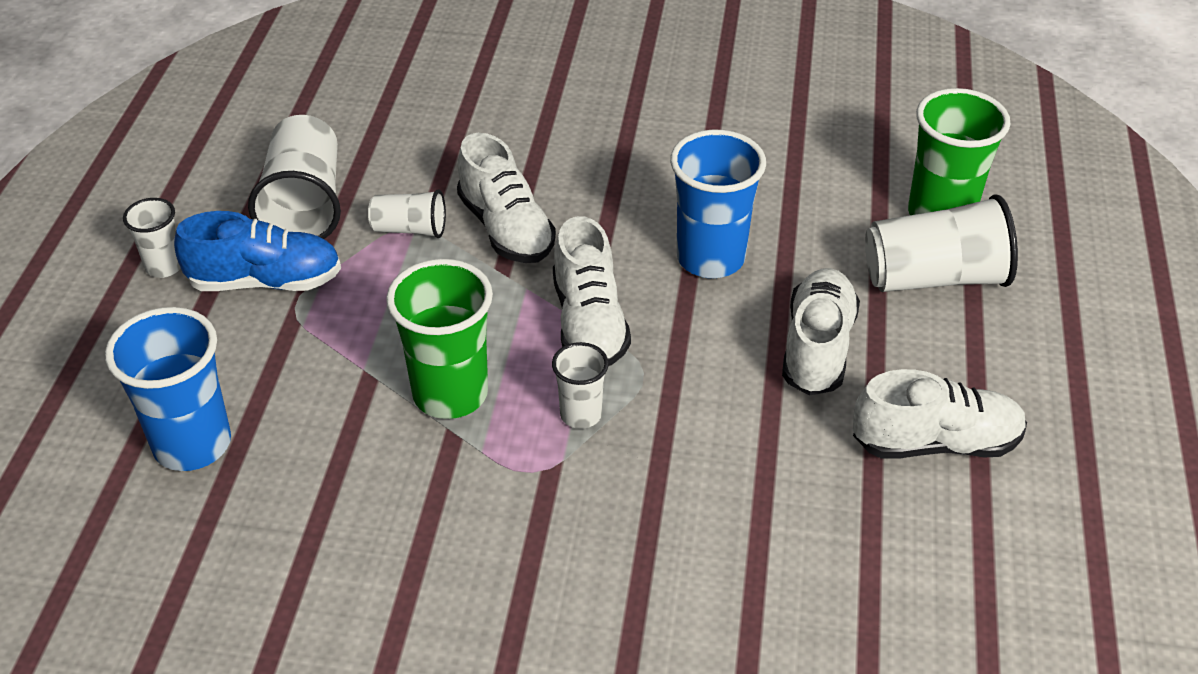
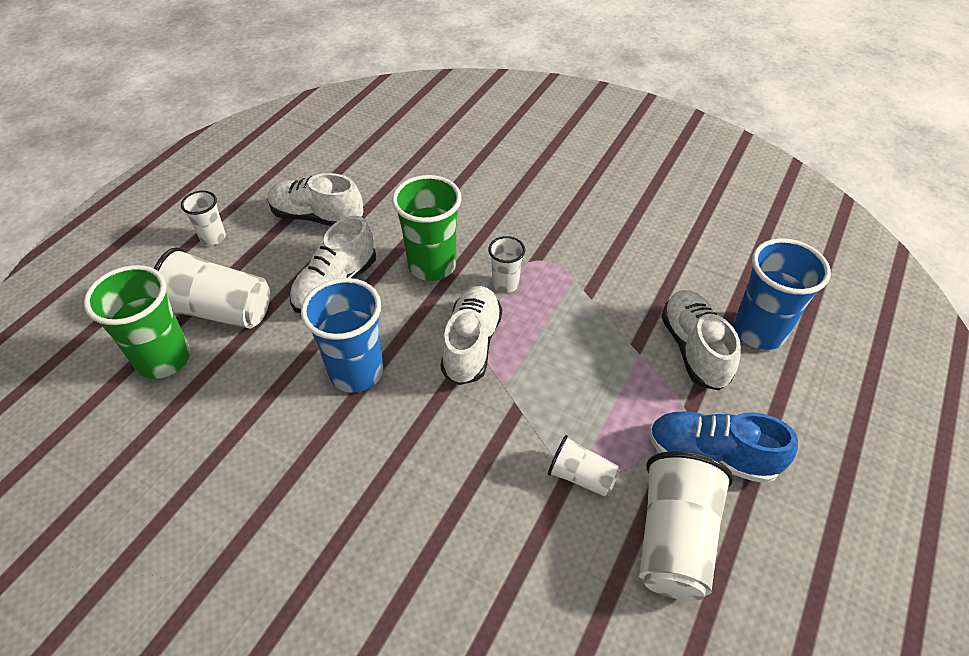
camera: 160 degrees left, 5 degrees up
(164, 266) = (803, 500): white cup -> white cup (213, 237)
(450, 394) = (583, 319): green cup -> green cup (432, 265)
(506, 229) = (499, 451): white shoe -> white shoe (694, 349)

